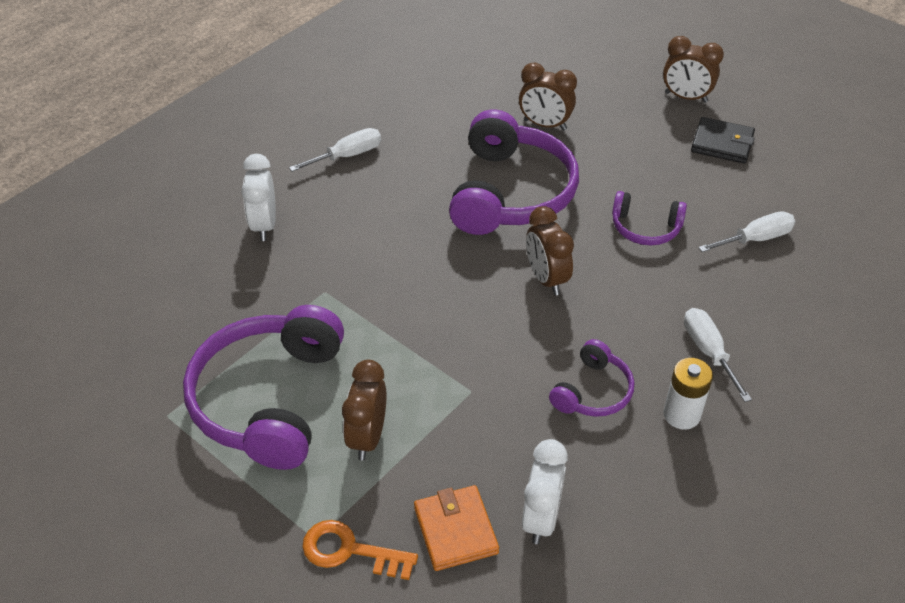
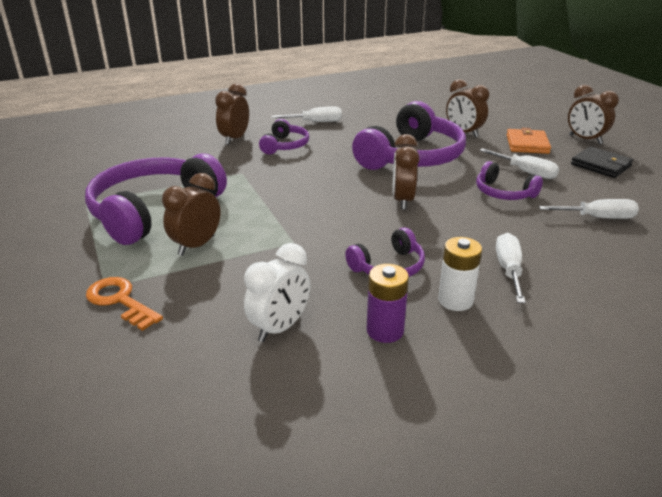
camera: 25 degrees right, 15 degrees down
(264, 225) = (234, 139): white clock -> brown clock
(341, 219) = (285, 145): none -> purple headphones
(456, 530) = (207, 314): orange wallet -> orange wallet (527, 144)
(640, 481) = (385, 330): none -> purple battery
(650, 182) = (525, 172): none -> white screwdriver

